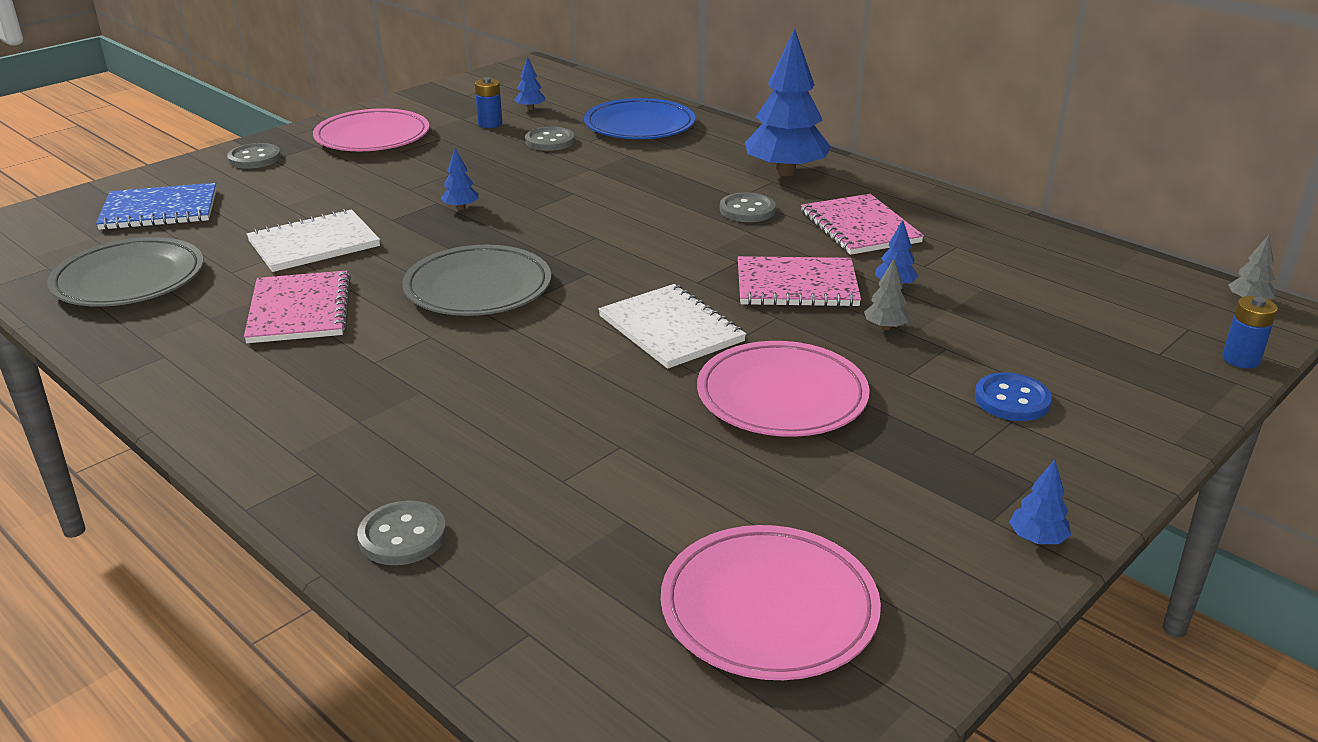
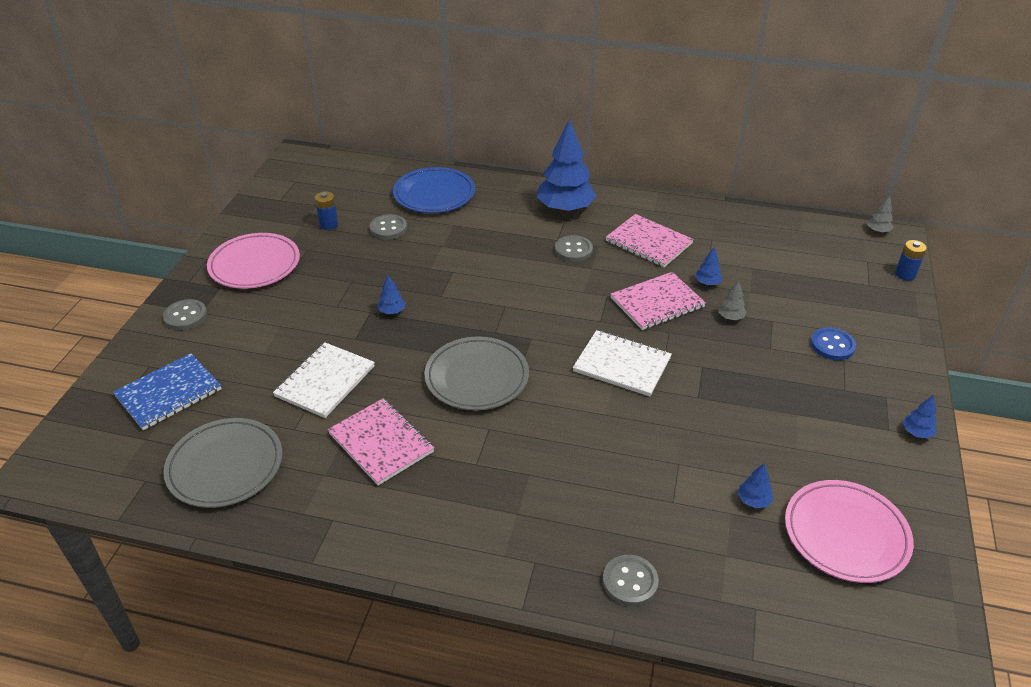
camera: 30 degrees left, 10 degrees up
(530, 108) = (342, 200): blue tree -> blue tree (753, 501)
(782, 396) = (725, 391): pink plate -> none

